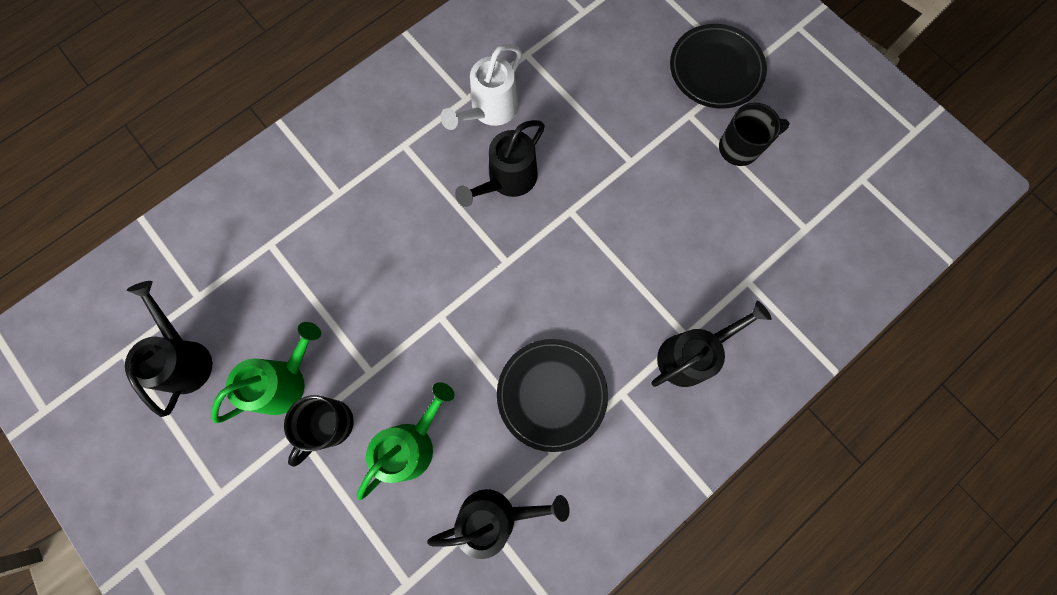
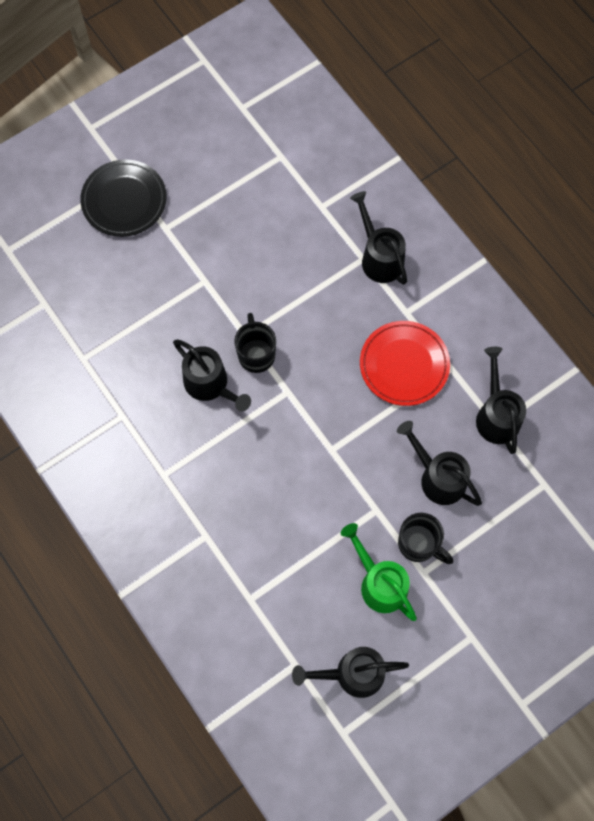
camera: 85 degrees left, 5 degrees down
(412, 443) = (437, 477): green watering can -> black watering can
(489, 111) = (138, 395): white watering can -> none
(551, 394) = (404, 365): black plate -> red plate
(740, 148) = (203, 193): black mug -> black mug (256, 354)

